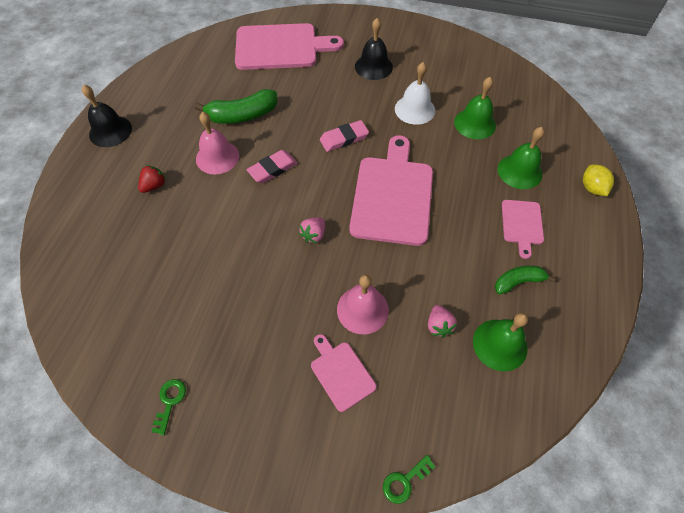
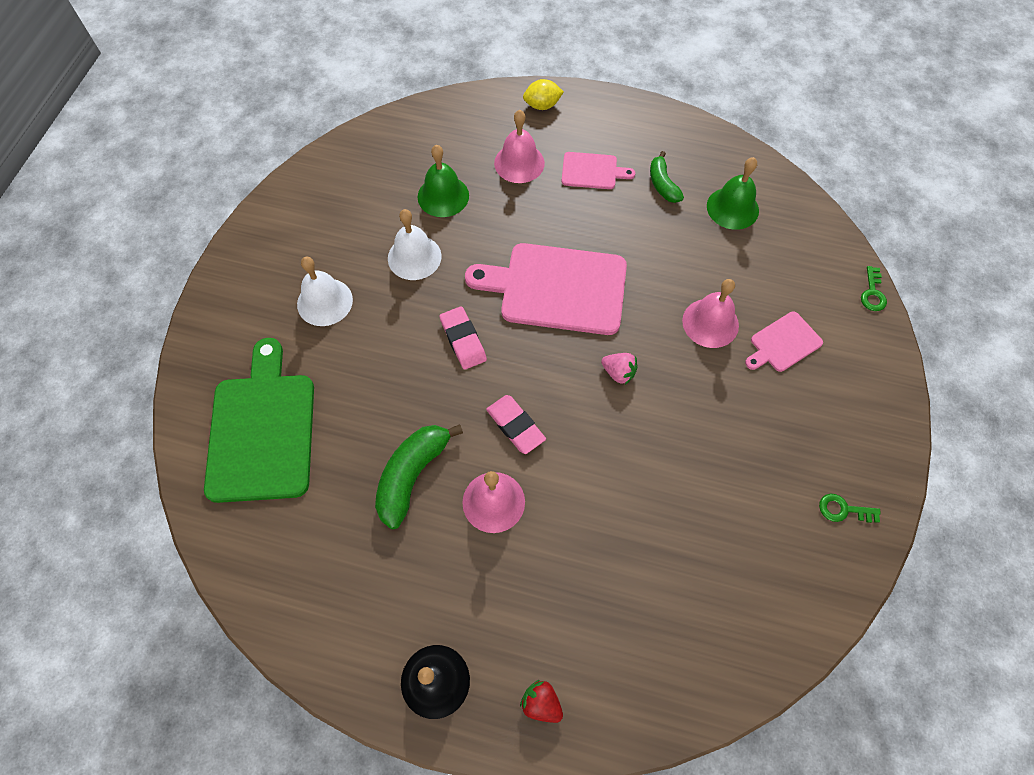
camera: 90 degrees left, 5 degrees up
(154, 186) = (547, 585): red strawberry -> red strawberry (541, 703)
(242, 115) = (412, 475): green banana -> green banana turned 135 degrees counterclockwise
(281, 47) = (262, 430): pink cutting board -> green cutting board
(373, 66) = (324, 302): black bell -> white bell
(404, 481) = (872, 293): green key -> green key turned 45 degrees clockwise
(439, 326) = (719, 255): pink strawberry -> none
(519, 171) = (519, 163): green bell -> pink bell

